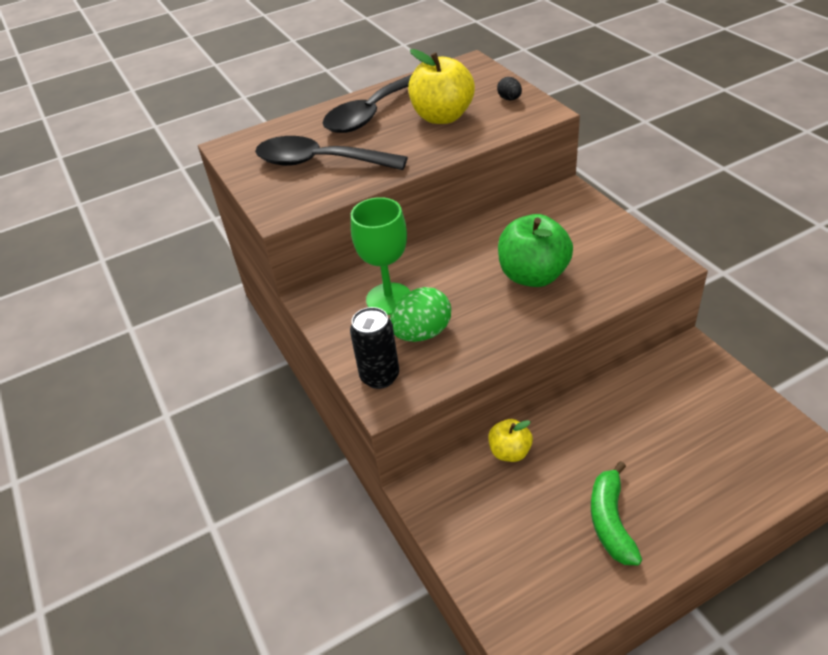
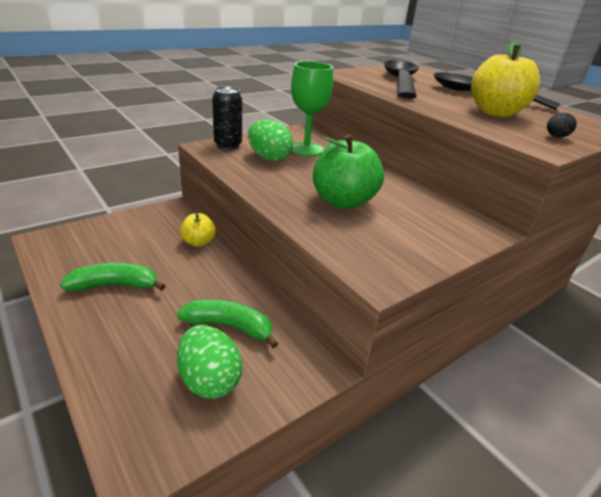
camera: 75 degrees right, 10 degrees down
(656, 411) = (230, 326): none -> green banana
(726, 421) = (210, 380): none -> green egg

